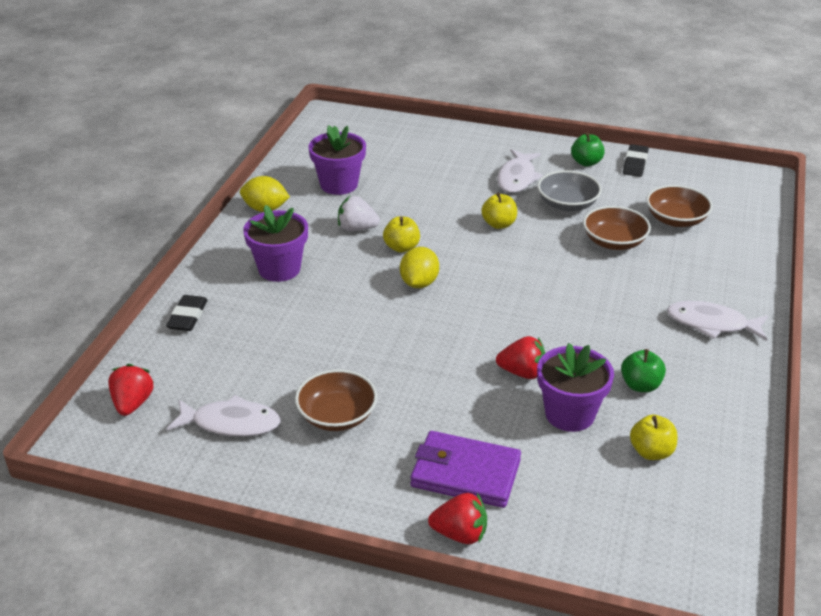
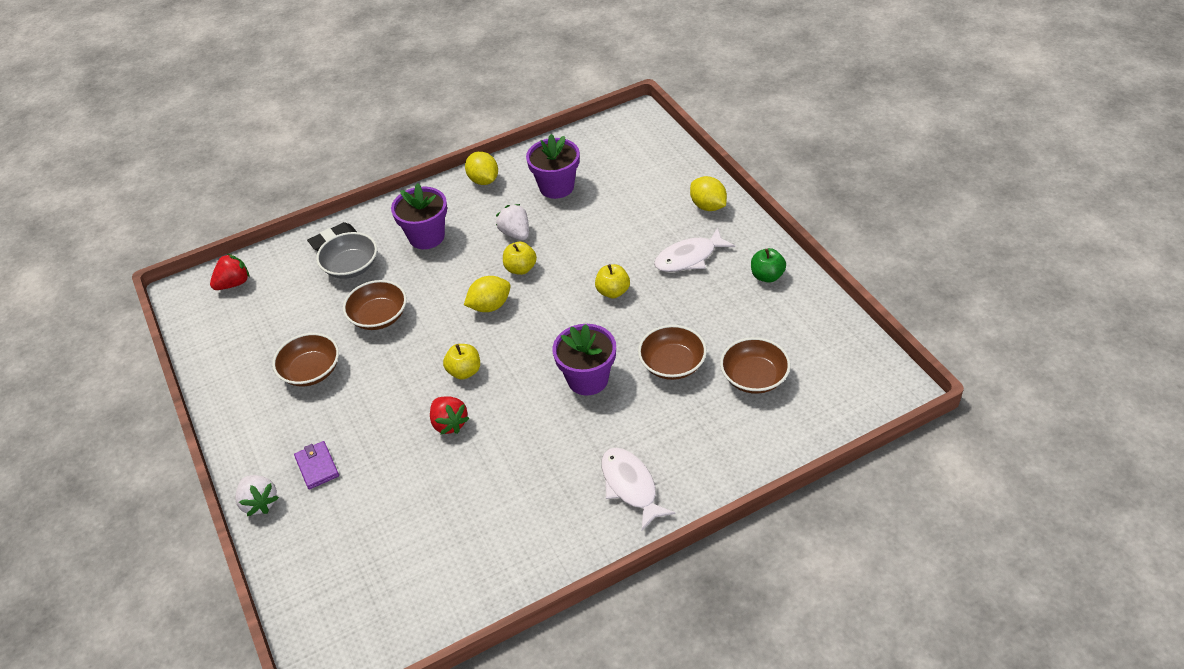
camera: 50 degrees right, 10 degrees up
(231, 423) = (258, 334): white fish -> none
(333, 343) = (379, 316): none -> brown bowl
(460, 534) = (260, 503): red strawberry -> white strawberry
(465, 473) = (317, 466): purple wallet -> purple wallet, size x0.57
(477, 143) = (708, 206): none -> yellow lemon
(567, 204) = (690, 306): grey bowl -> grey bowl (351, 267)
(569, 414) = (430, 477): purple flower pot -> purple flower pot (588, 379)
(635, 164) = (807, 302): black eraser -> none
(640, 385) = (505, 493): green apple -> none
(651, 452) = (435, 545): yellow apple -> yellow apple (464, 371)

